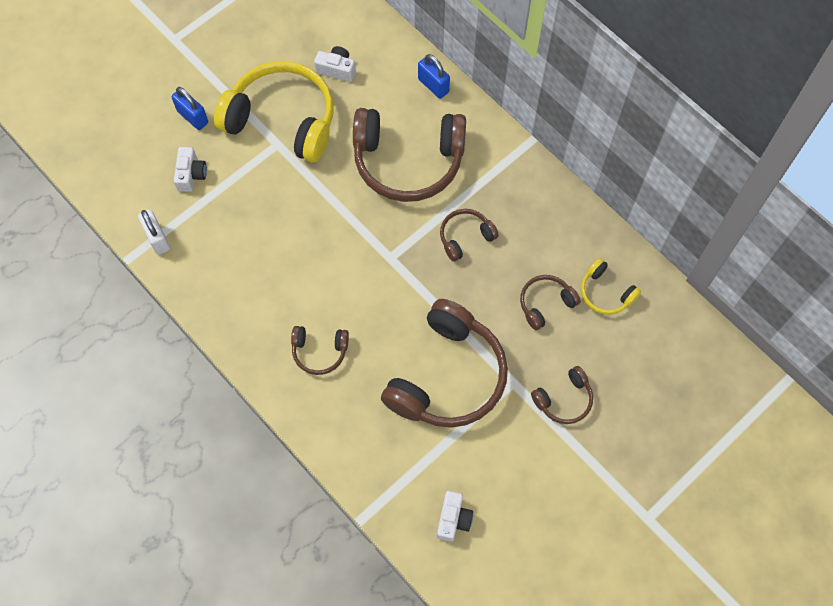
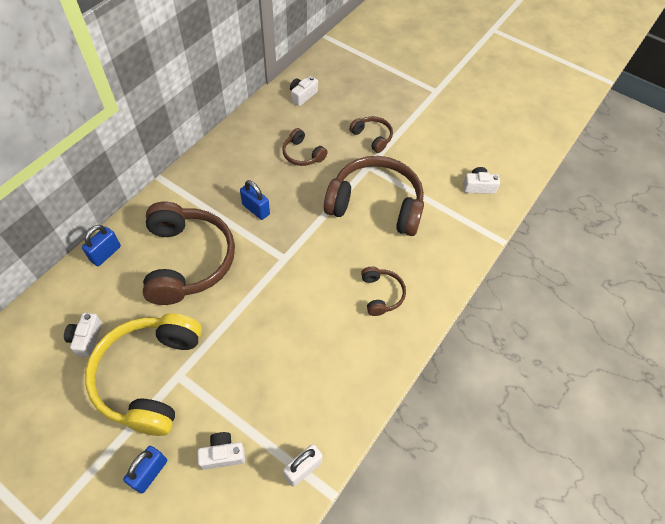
camera: 105 degrees left, 10 degrees down
(465, 237) = (256, 209): brown headphones -> blue padlock
(605, 293) = (286, 122): yellow headphones -> none
(656, 322) = (302, 95): none -> white camera

